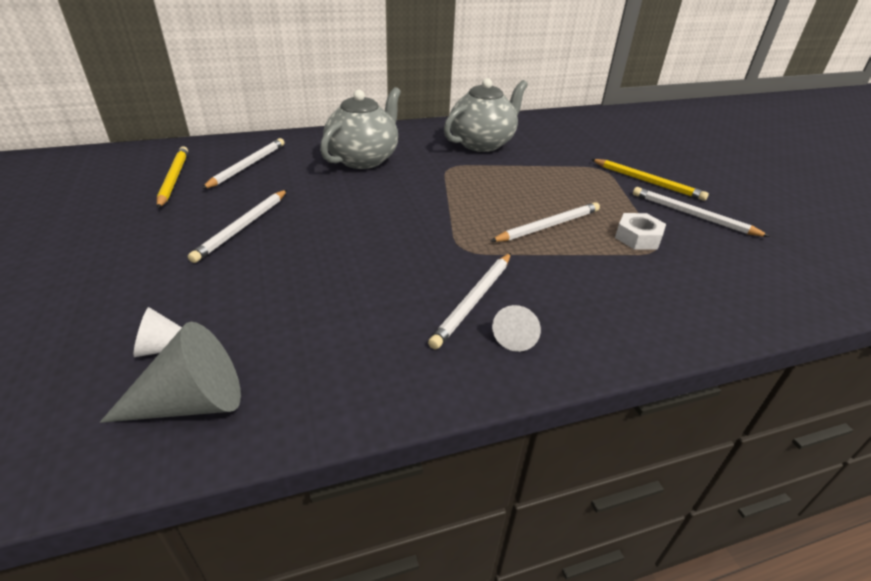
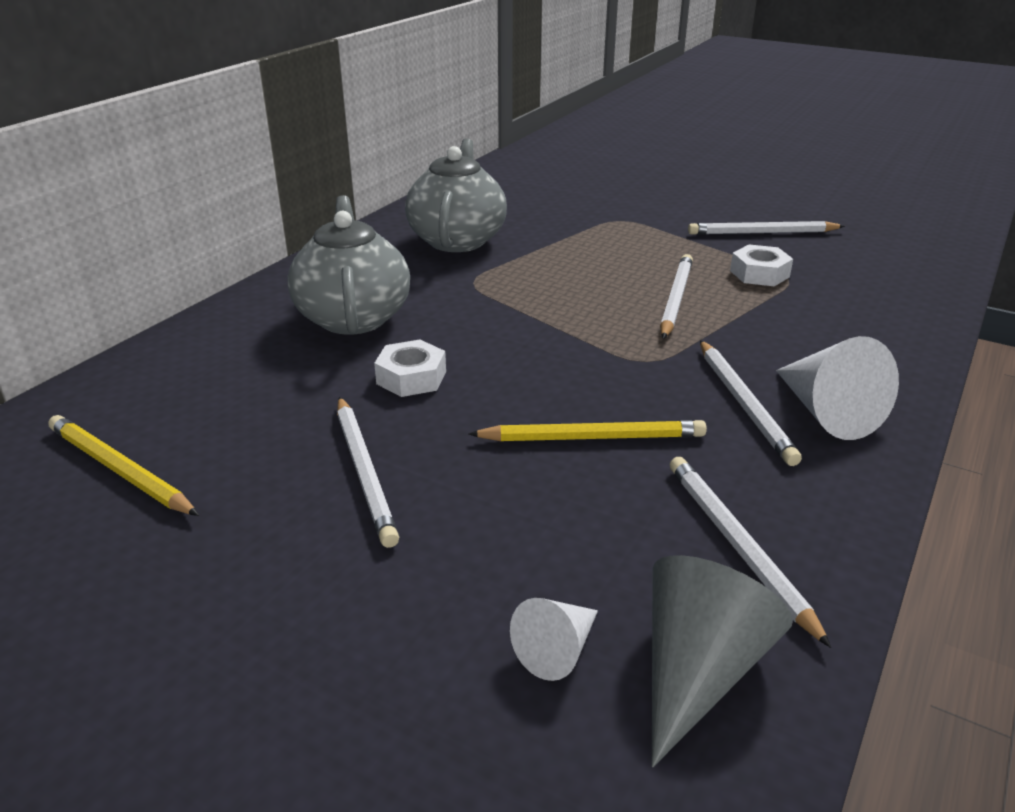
camera: 40 degrees left, 5 degrees down
(247, 166) = (204, 397): white pencil -> white pencil (737, 546)
(336, 198) = (411, 377): none -> white nut
(516, 335) = (826, 412): white cone -> white cone, size x1.74
(647, 181) = (678, 216): yellow pencil -> yellow pencil (592, 437)

